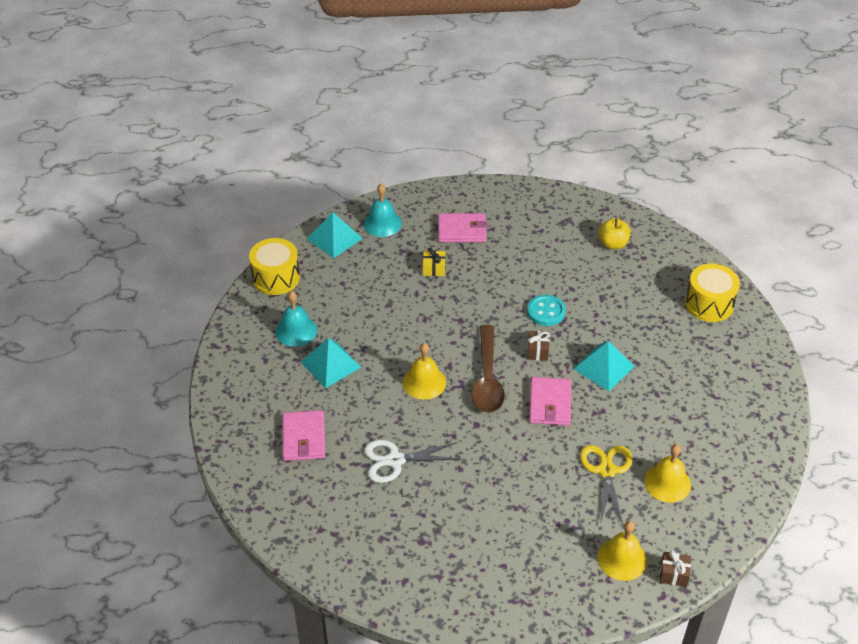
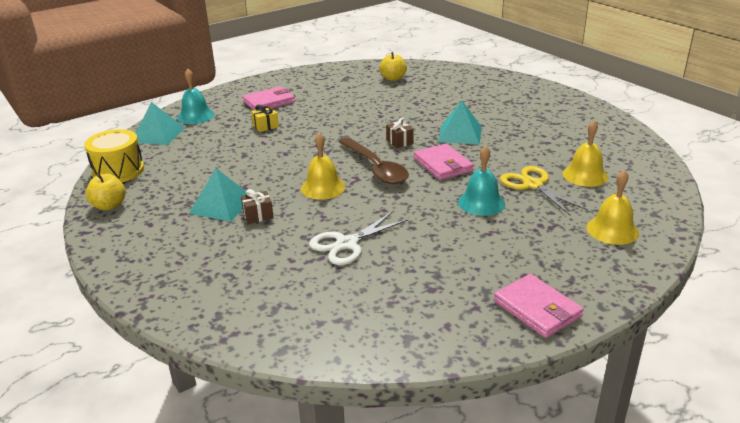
camera: 30 degrees left, 15 degrees down
(247, 322) = (109, 206): none -> yellow apple
(296, 330) = (167, 196): turquoise bell -> turquoise bell (481, 203)
(304, 438) = (238, 262): pink wallet -> pink wallet (537, 309)
(546, 311) = (382, 121): turquoise button -> none
(673, 574) = (661, 223): brown gift -> brown gift (258, 215)
(709, 304) = (494, 85): yellow drum -> none

